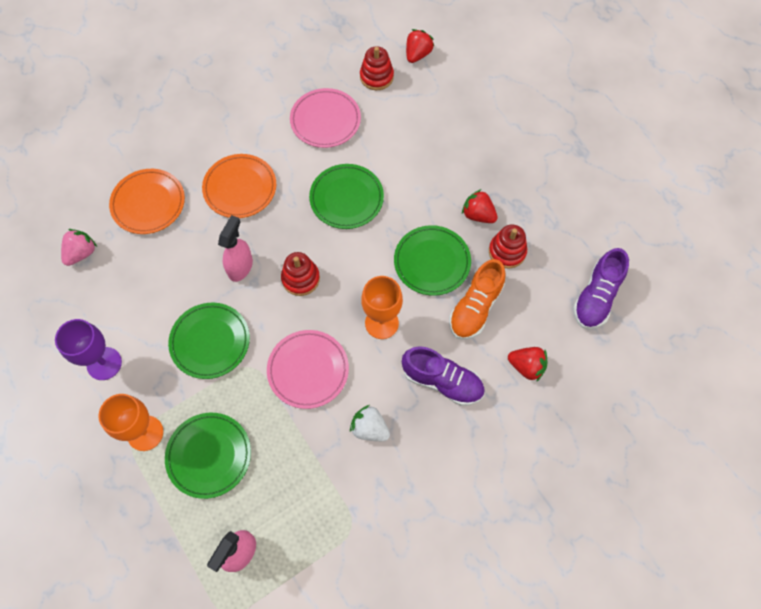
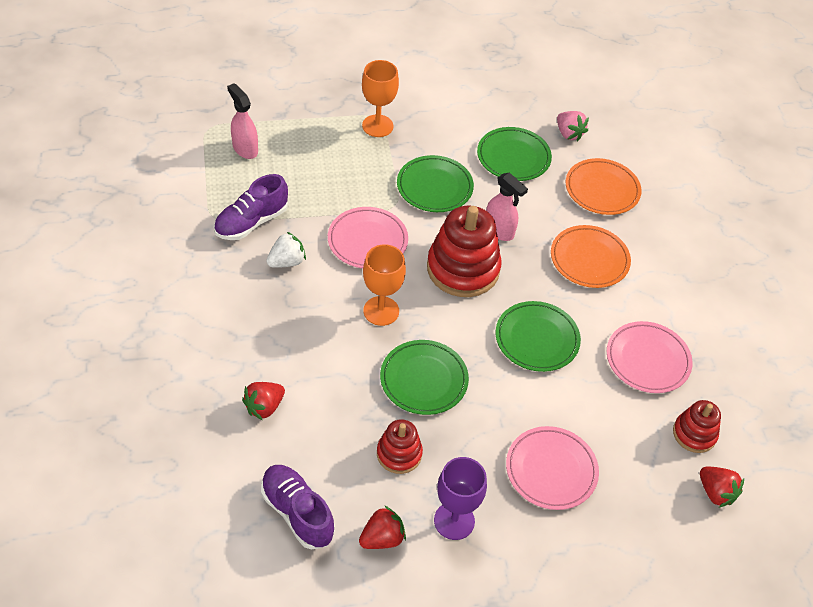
camera: 110 degrees right, 15 degrees down
(104, 363) = (453, 120): purple goblet -> purple goblet (454, 521)
(209, 456) = (333, 155): green plate -> green plate (513, 157)
(300, 278) = (463, 269): red stacking toy -> red stacking toy, size x1.83
(442, 381) = (294, 332): purple shoe -> purple shoe (251, 222)
(459, 151) = (551, 470): none -> pink plate
(475, 307) = (352, 394): orange shoe -> none
(478, 215) = (458, 448): red strawberry -> red strawberry (382, 538)

